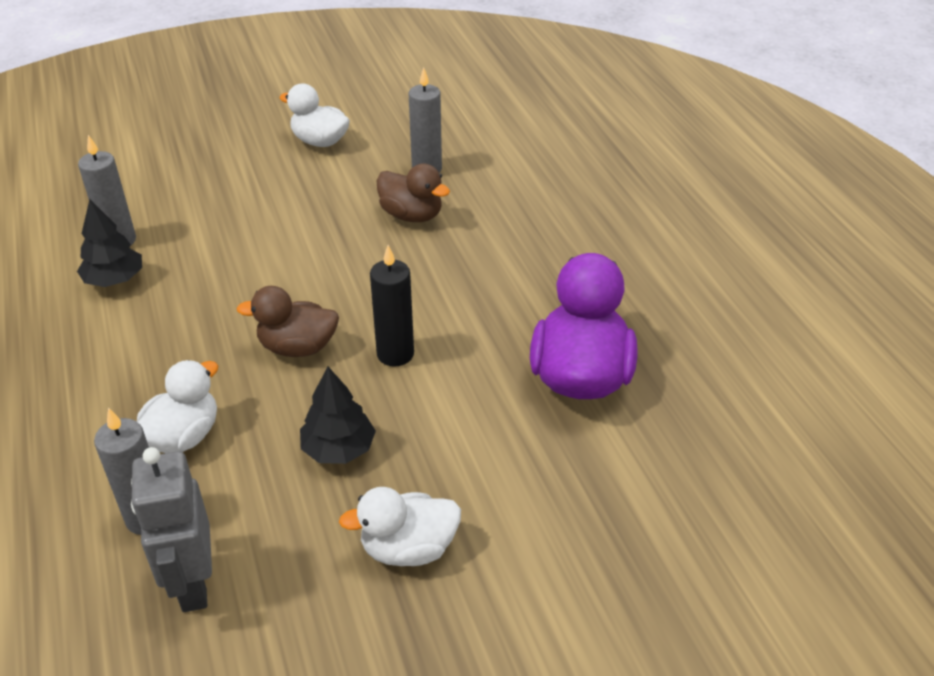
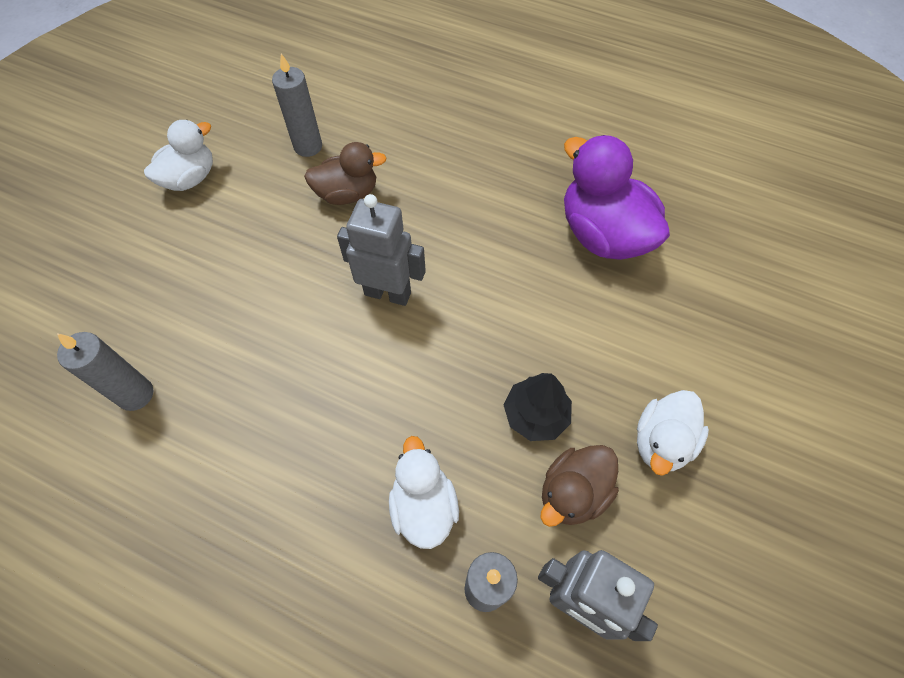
camera: 45 degrees left, 20 degrees up
(114, 280) = (183, 432): black tree -> none
(297, 347) = (408, 364): brown duck -> brown duck (573, 493)
(320, 141) = (190, 178): white duck -> white duck turned 150 degrees clockwise
(349, 295) = (388, 293): none -> grey robot
(395, 354) = (478, 313): black candle -> none

